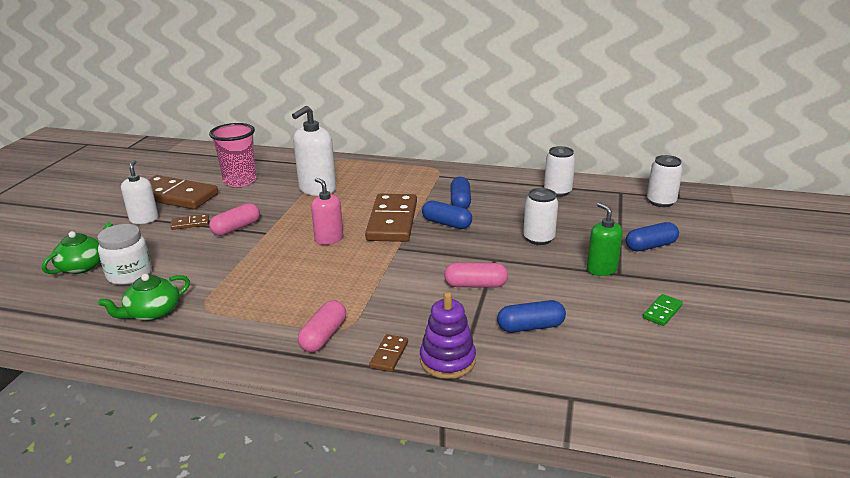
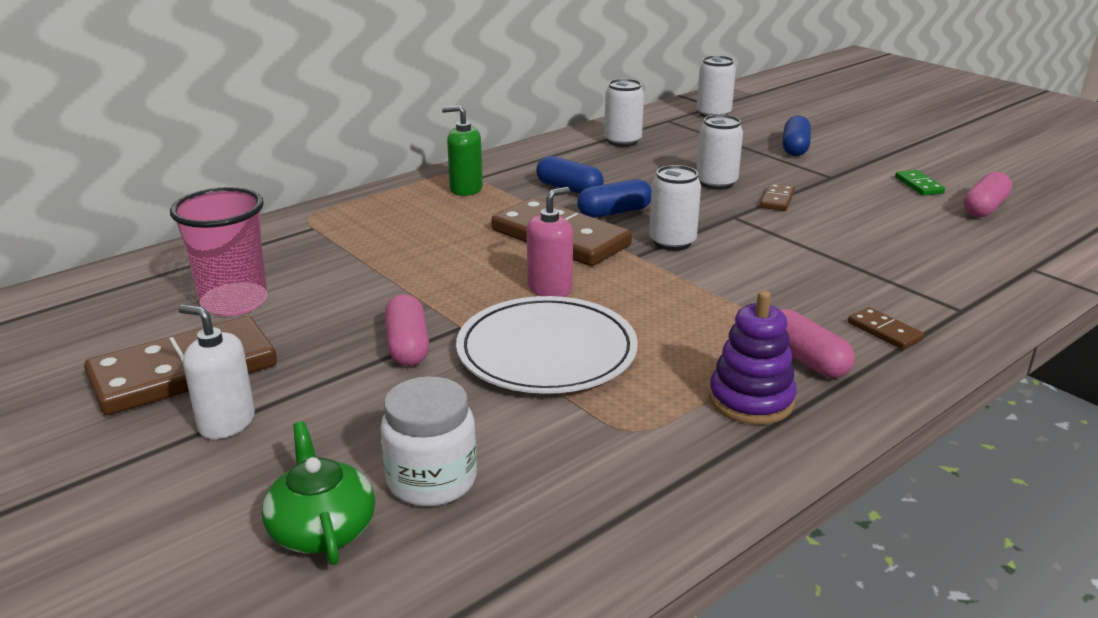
camera: 55 degrees left, 0 degrees up
(152, 312) = (596, 482): green teapot -> none
(190, 223) = (324, 381): brown domino -> brown domino (777, 200)
(261, 261) = (546, 351): none -> white plate
(317, 189) = (379, 255): white soap dispenser -> none
(329, 239) = (550, 288): pink soap dispenser -> pink soap dispenser turned 135 degrees clockwise
(429, 252) = (672, 242): none -> white can
(447, 360) = (923, 303): purple stacking toy -> purple stacking toy (751, 400)
(475, 285) = (779, 242): pink capsule -> pink capsule (984, 208)
(530, 327) = (893, 244): blue capsule -> none
(601, 269) = (815, 180): green soap dispenser -> green soap dispenser (465, 189)

